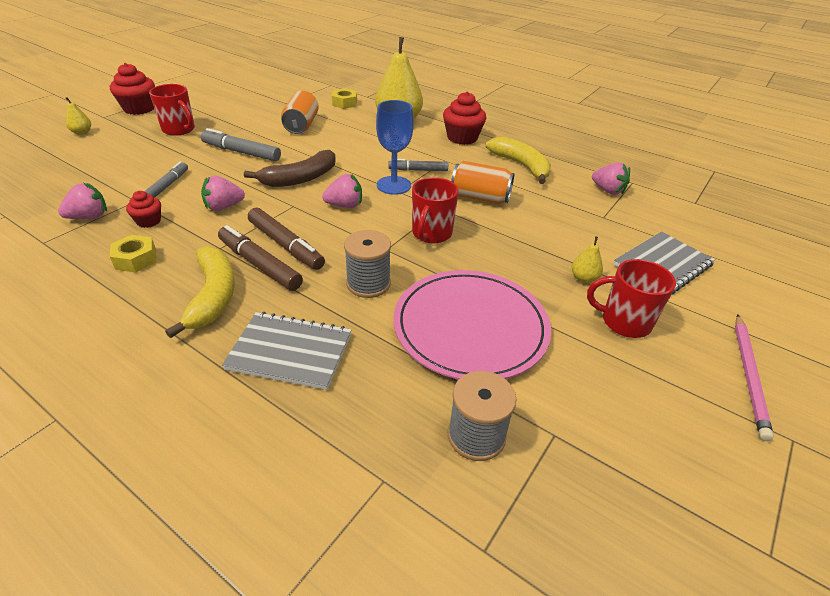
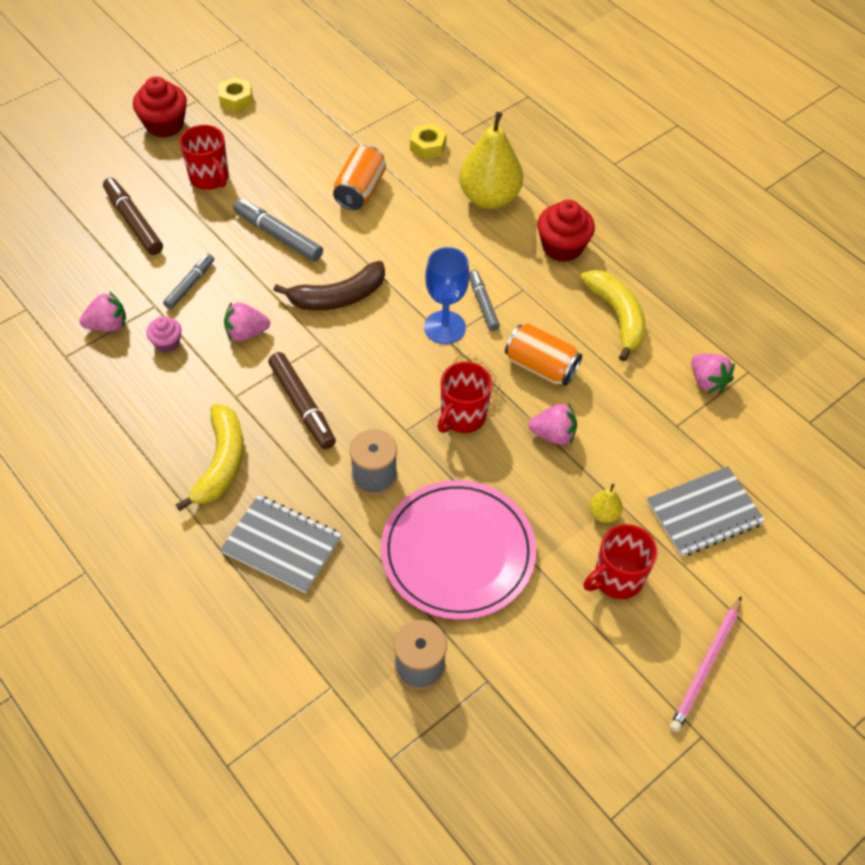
camera: 15 degrees right, 15 degrees up
(82, 132) = (98, 168): yellow pear -> none
(136, 259) = (152, 398): yellow nut -> yellow nut (236, 99)
(149, 221) = (167, 342): red cupcake -> pink cupcake
(259, 265) = (271, 429): brown marker -> brown marker (133, 222)
(345, 205) = (379, 353): pink strawberry -> pink strawberry (553, 434)
(418, 170) = (483, 304): grey marker -> grey marker turned 60 degrees clockwise
(624, 322) = (617, 578): red mug -> red mug turned 60 degrees counterclockwise

